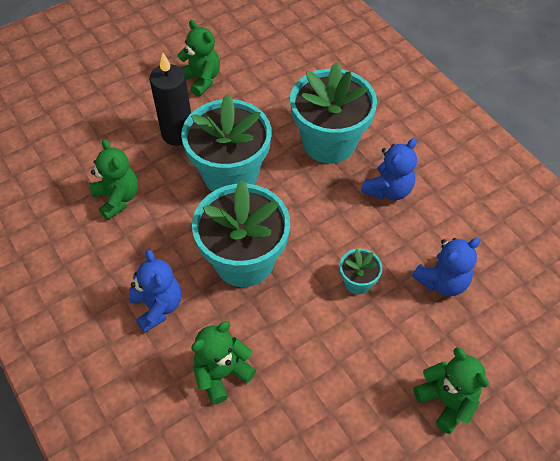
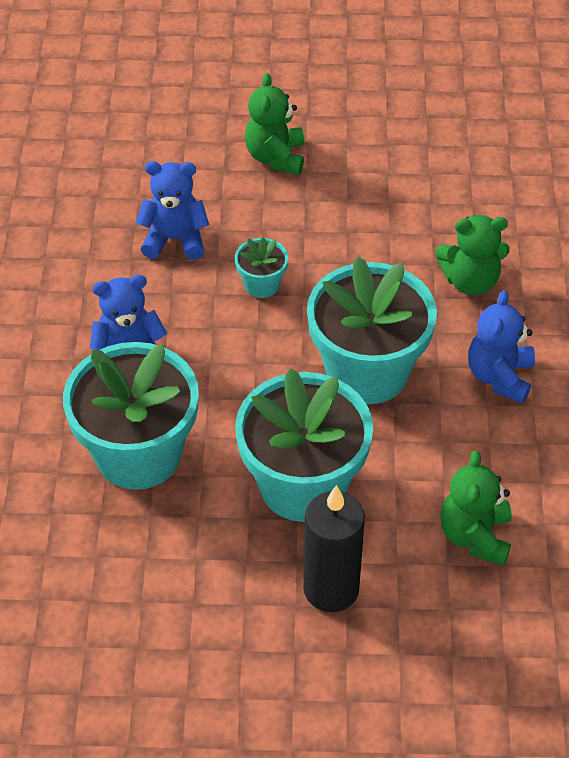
camera: 145 degrees left, 5 degrees down
(201, 79) = (228, 668): green teddy bear -> none

